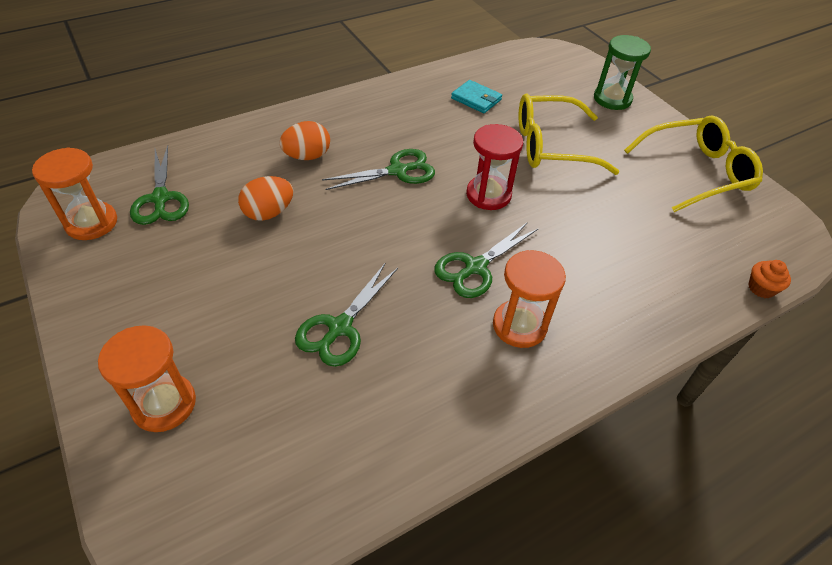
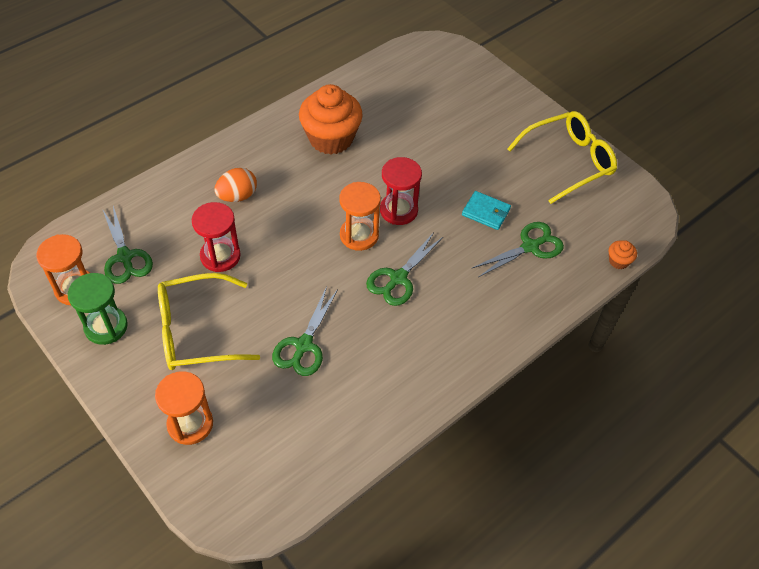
camera: 10 degrees left, 5 degrees up
(268, 213) = (220, 256): orange egg -> red hourglass
(398, 171) = (319, 199): green scissors -> green scissors (530, 247)
(425, 116) = (331, 138): none -> orange cupcake
(476, 99) = (373, 112): turquoise wallet -> turquoise wallet (486, 212)
(519, 325) = (439, 321): orange hourglass -> orange hourglass (359, 235)
(551, 146) = (445, 153): yellow glasses -> yellow glasses (196, 331)
(612, 99) = (493, 94): green hourglass -> green hourglass (106, 327)

